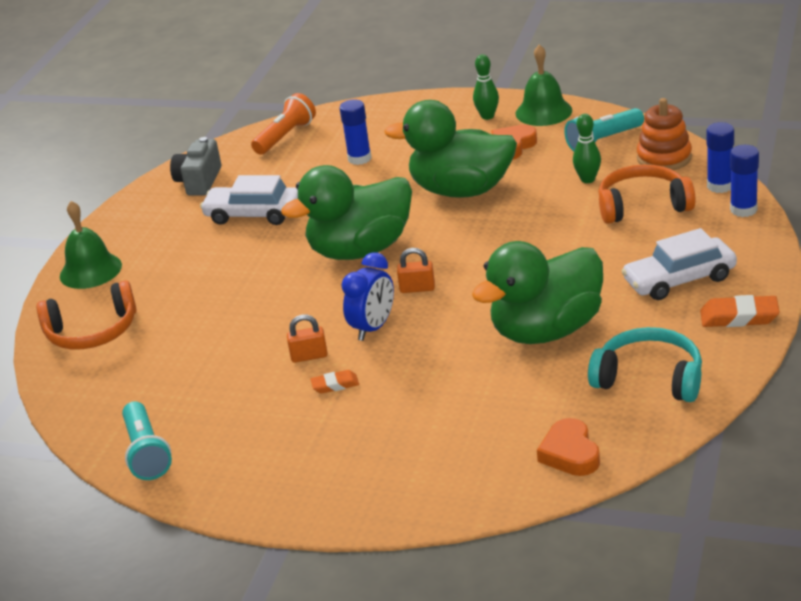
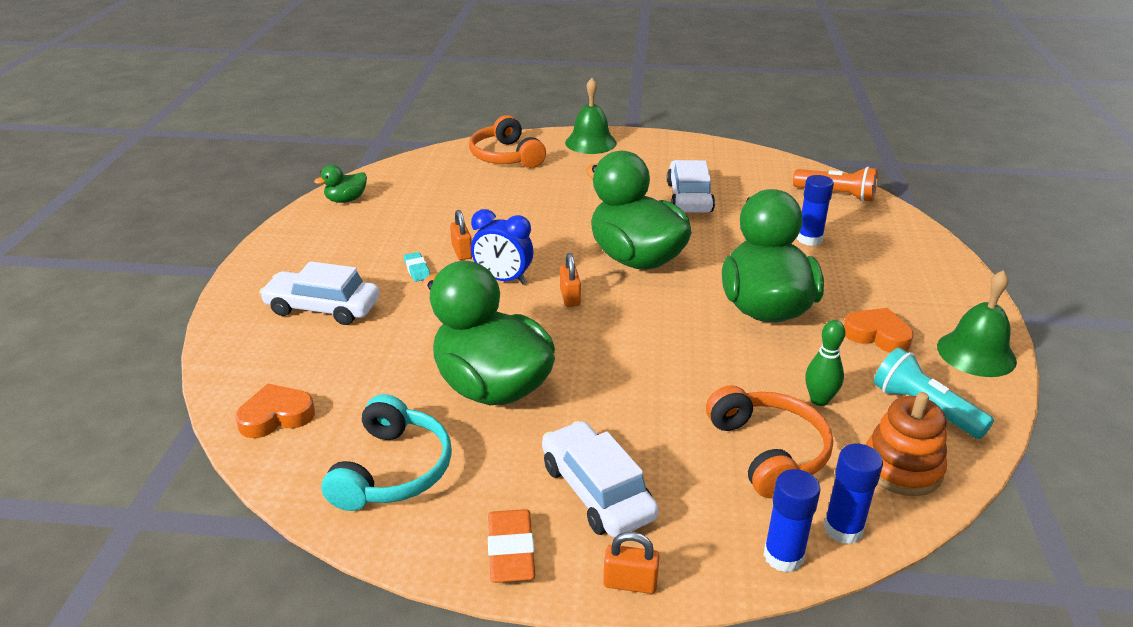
camera: 75 degrees right, 0 degrees up
(146, 453) = (346, 200): turquoise flashlight -> green duck
(199, 181) = (738, 165): grey camera -> none
(335, 385) = (417, 270): orange eraser -> turquoise eraser
(391, 445) = (323, 307): none -> white car
(487, 116) = (941, 311): green bowling pin -> none
(767, 268) = (630, 583): none -> orange padlock

